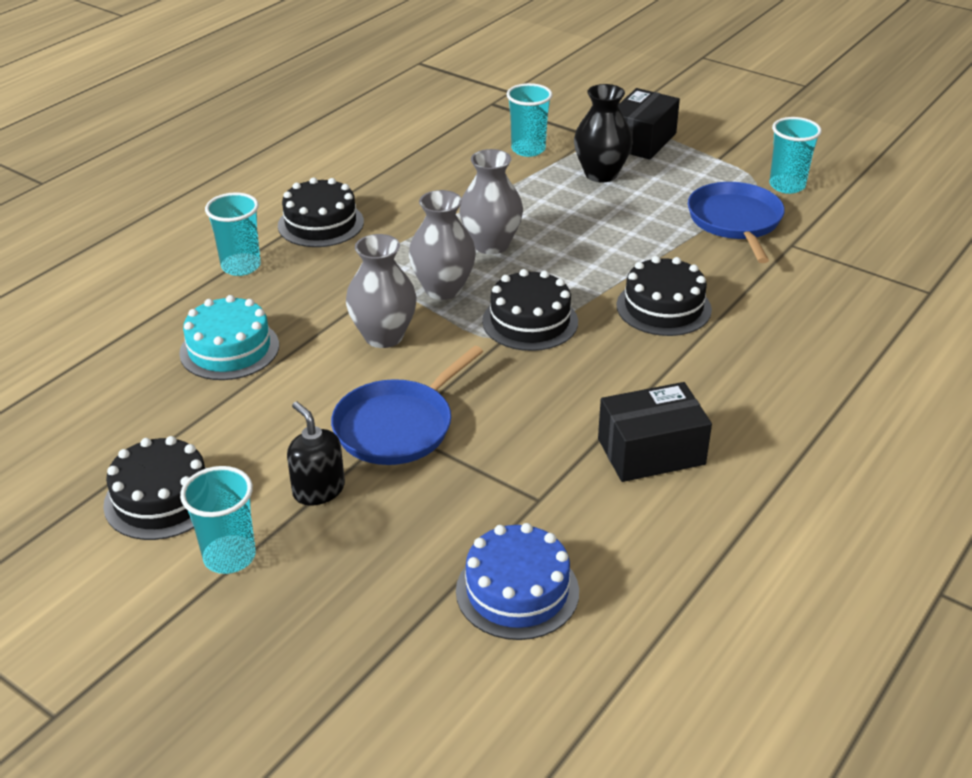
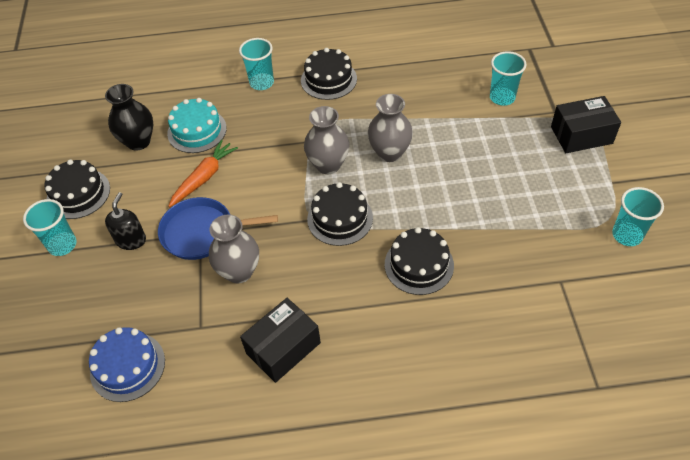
camera: 50 degrees right, 15 degrees up
(314, 382) = (204, 177): none -> orange carrot
(383, 336) = (264, 173): grey vase -> grey vase (239, 271)
(601, 174) = (519, 144): black vase -> black vase (138, 141)
(651, 451) = (283, 348): black box -> black box turned 75 degrees counterclockwise
(735, 221) = (550, 237): blue pan -> none

